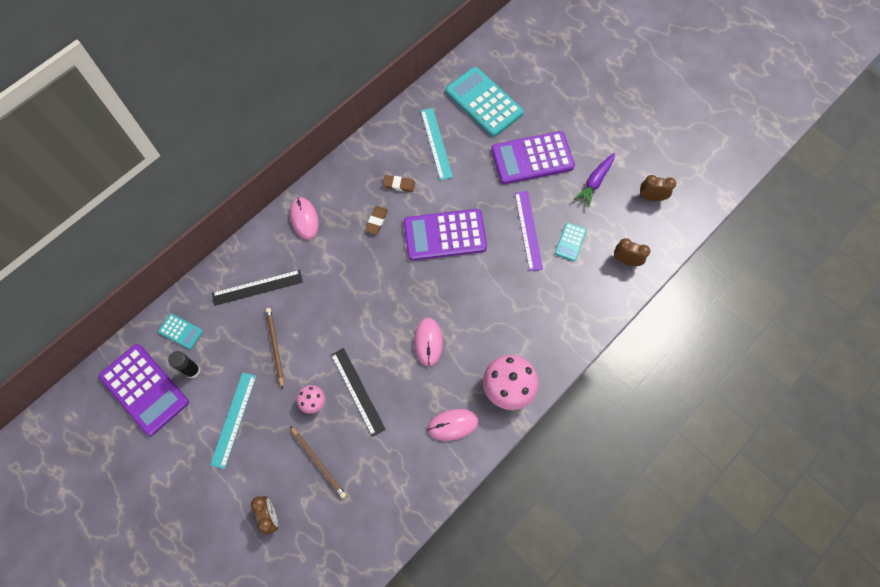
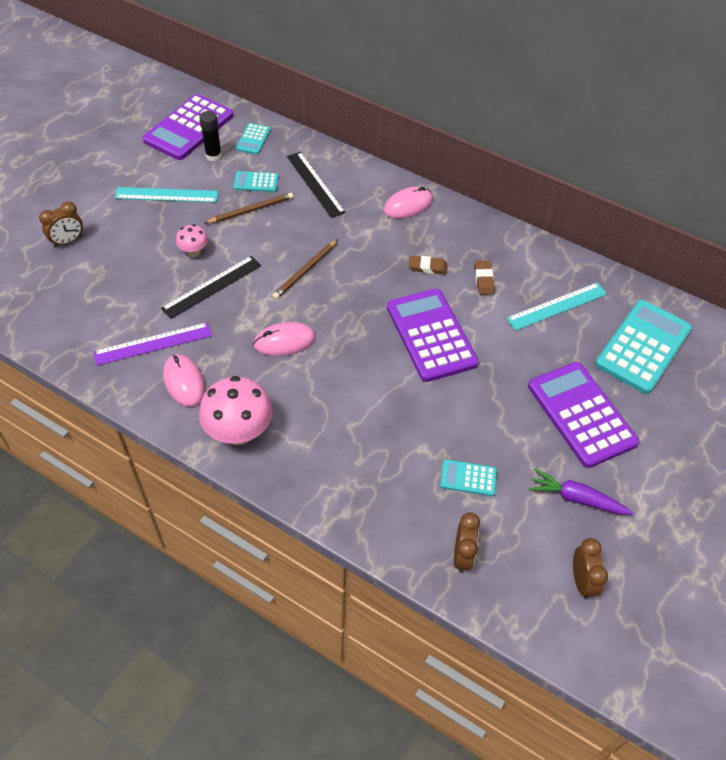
camera: 75 degrees right, 15 degrees down
(240, 337) = (256, 182): none -> turquoise calculator
(318, 463) = (127, 268): brown pencil -> brown pencil (305, 271)
(528, 230) = (469, 425): purple ruler -> purple ruler (153, 344)

